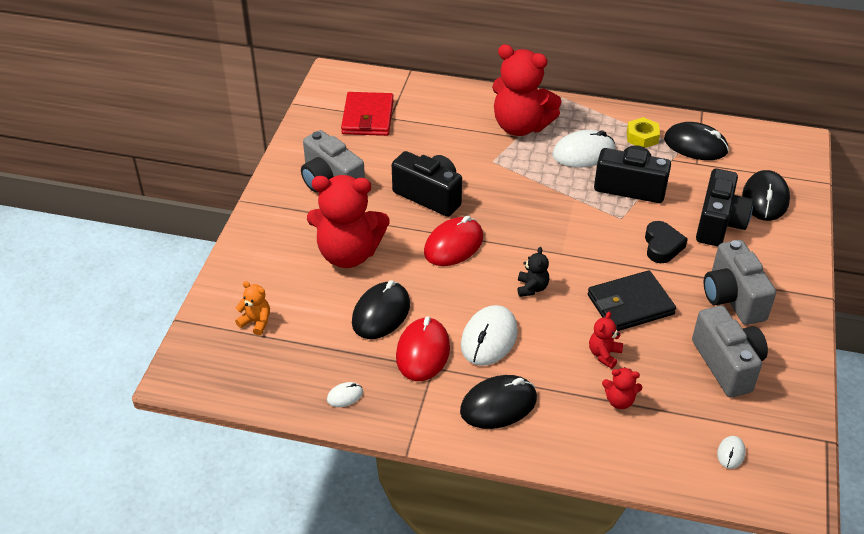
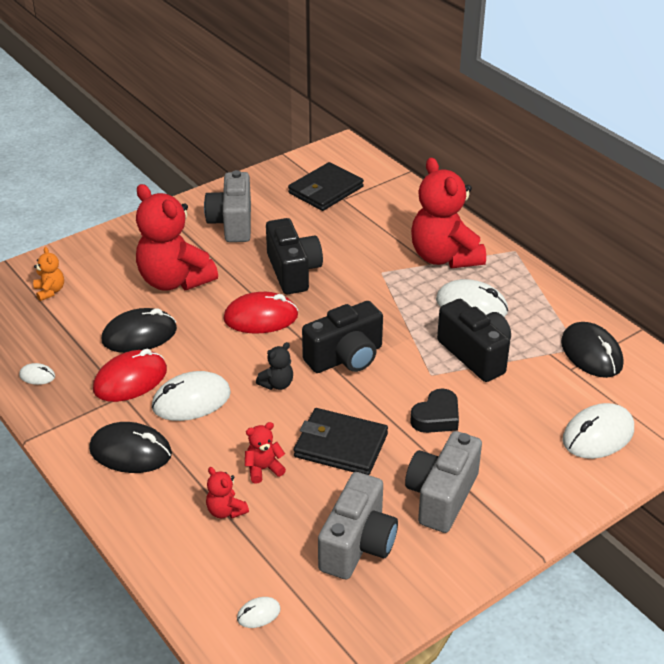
camera: 40 degrees right, 5 degrees down
(368, 117) = (325, 190): red wallet -> black wallet
(642, 137) = (546, 320): yellow nut -> none
(719, 223) = (518, 429): black camera -> black camera (346, 357)
(765, 199) = (598, 435): black mouse -> white mouse

